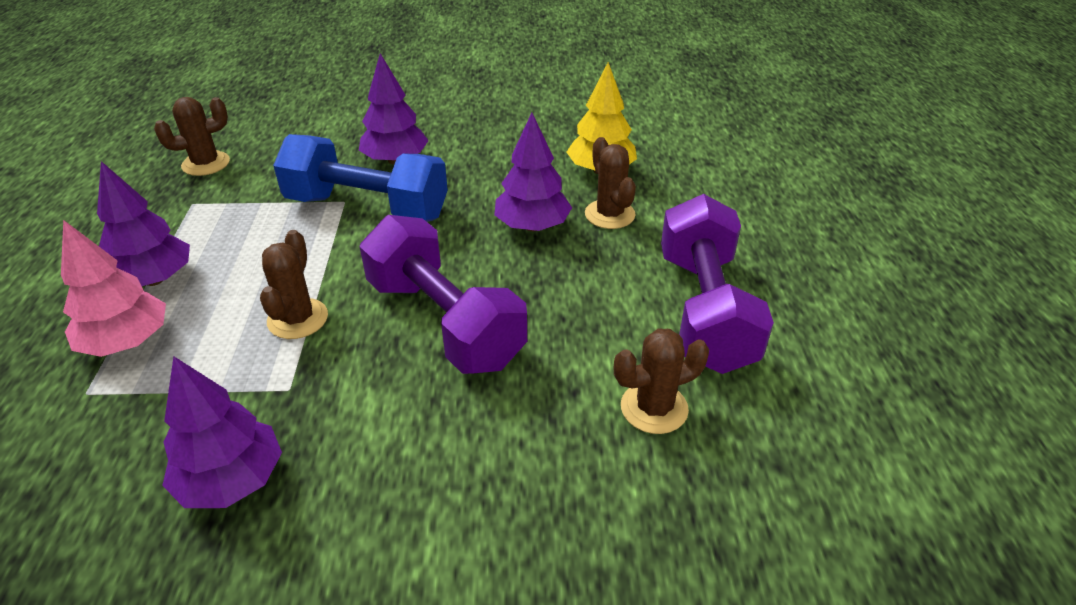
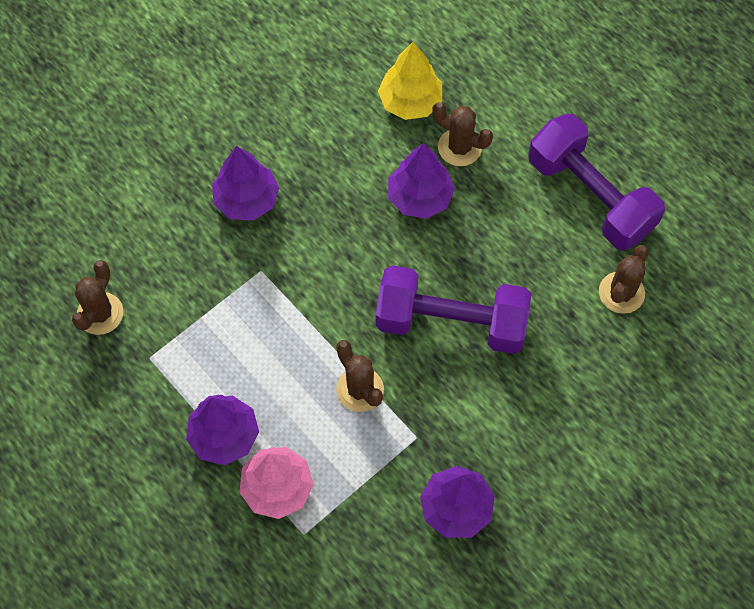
camera: 40 degrees left, 25 degrees up
(367, 208) = (286, 265): blue dumbbell -> none

